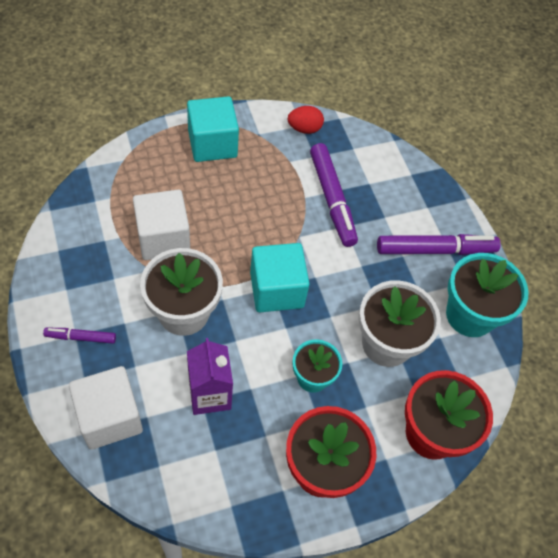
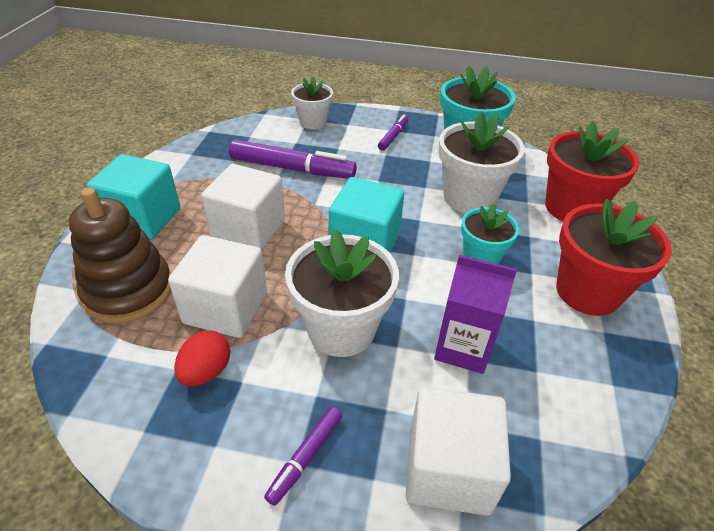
camera: 55 degrees left, 15 degrees down
(146, 179) = (129, 291): none -> brown stacking toy
(243, 209) = (248, 229): none -> white cube
(304, 129) = (197, 153): red egg -> red egg (206, 371)
(409, 180) = (313, 122): none -> white flower pot
(435, 250) = (393, 136): purple marker -> purple marker, size x0.52

